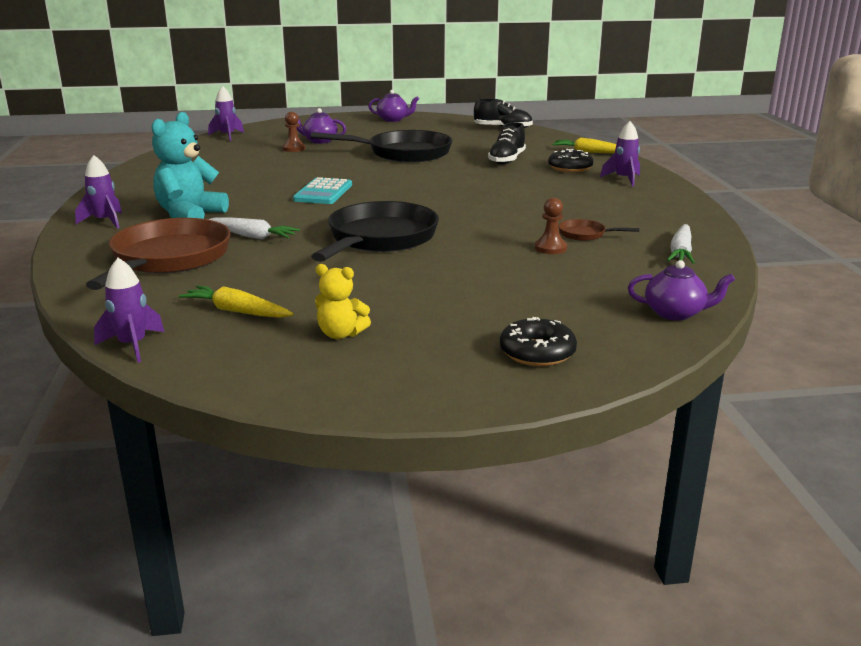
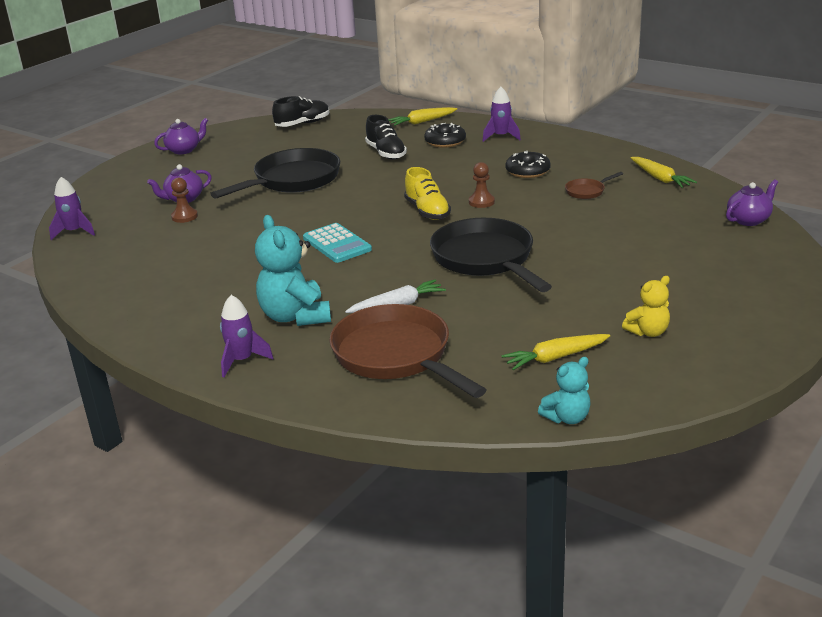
camera: 45 degrees left, 5 degrees up
(132, 345) = (567, 417): purple rocket -> turquoise teddy bear
(430, 199) = (427, 211): none -> yellow shoe
(537, 352) = (754, 280): black donut -> black donut (527, 171)
(550, 248) = (595, 211): brown pawn -> brown pawn (481, 202)
(681, 252) = (660, 178): white carrot -> yellow carrot

